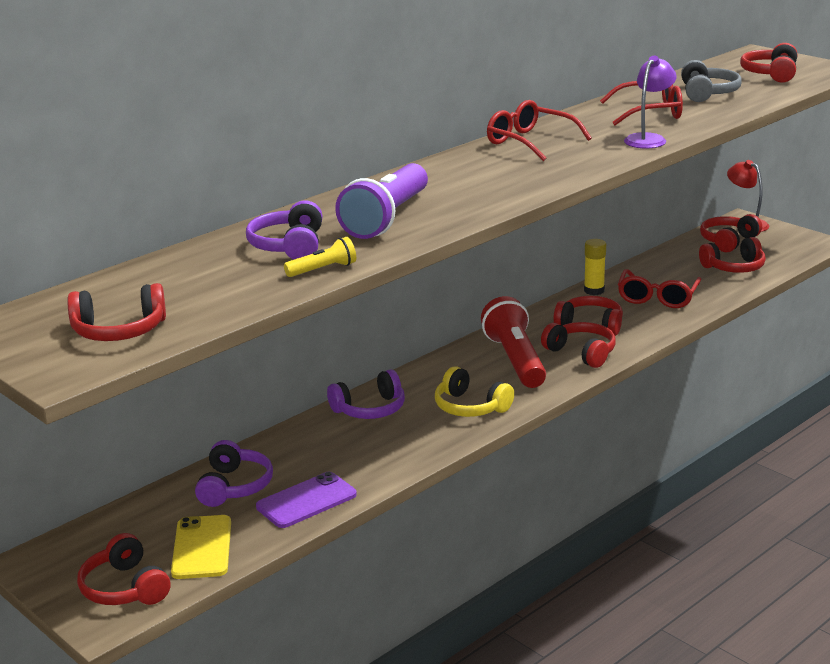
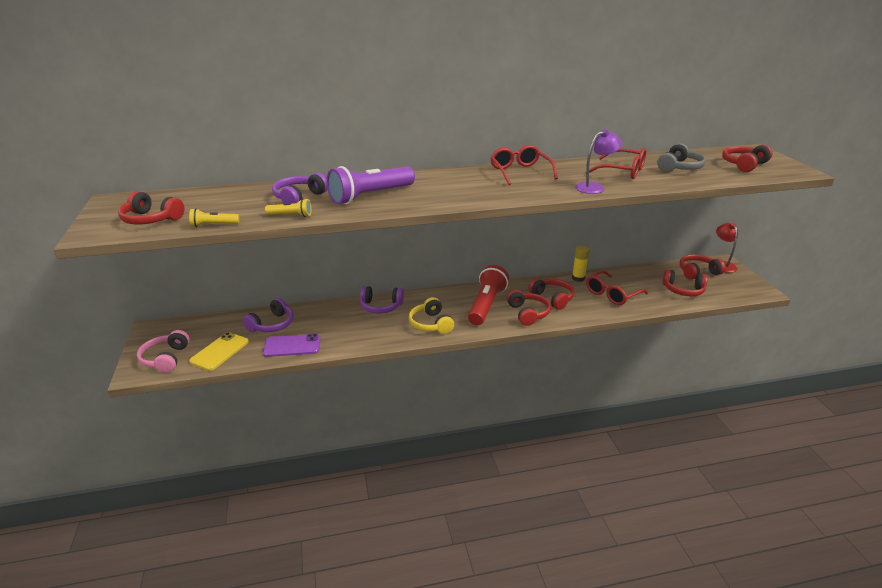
camera: 30 degrees right, 5 degrees up
(125, 588) = (165, 359): red headphones -> pink headphones
(235, 311) = (213, 225): none -> yellow flashlight

